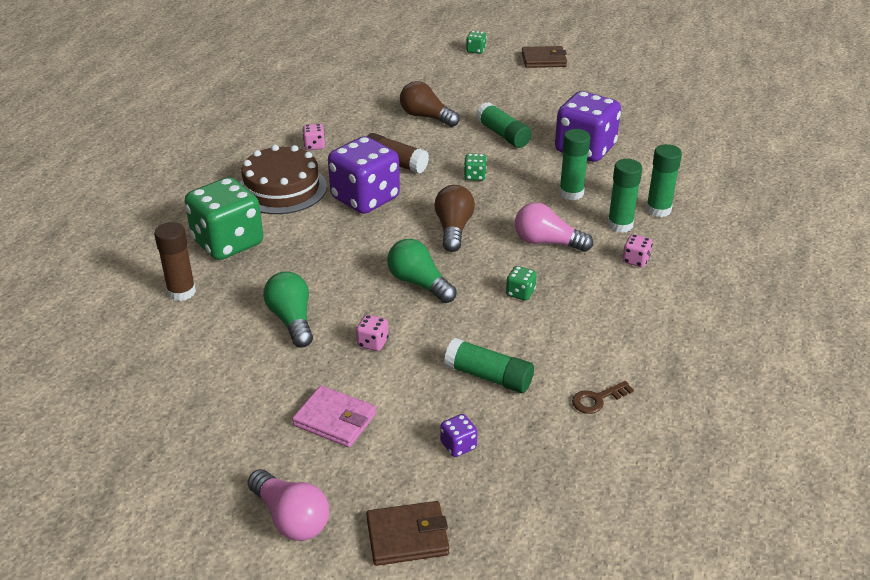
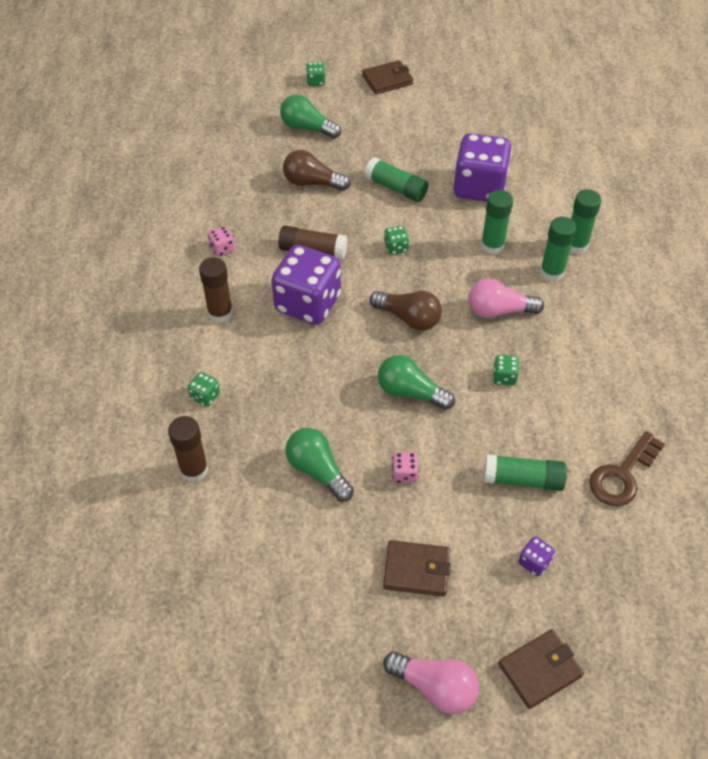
camera: 20 degrees left, 15 degrees up
(228, 243) = (205, 396): green dice -> green dice, size x0.40
(282, 189) = (220, 313): brown cake -> brown glue stick
(335, 420) = (416, 570): pink wallet -> brown wallet
(447, 80) = (307, 128): none -> green light bulb
(453, 229) = (408, 318): brown light bulb -> brown light bulb turned 135 degrees clockwise
(597, 399) = (622, 475): brown key -> brown key, size x1.69
(635, 260) = (583, 310): pink dice -> none

